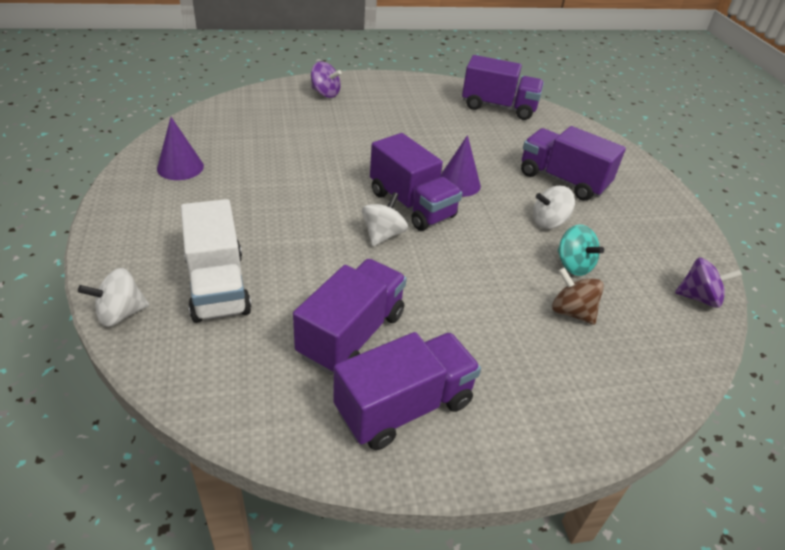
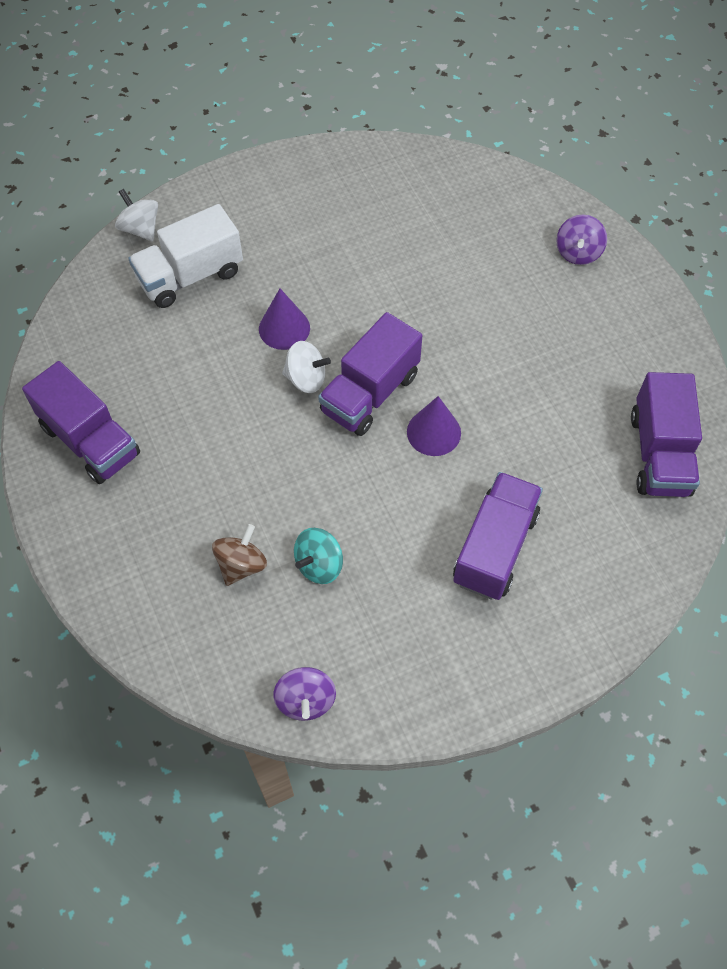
camera: 80 degrees right, 20 degrees up
(180, 167) = (351, 184): purple cone -> purple cone (284, 328)
(351, 334) = (159, 386): purple truck -> none
(549, 222) = (392, 536): white spinning top -> none

